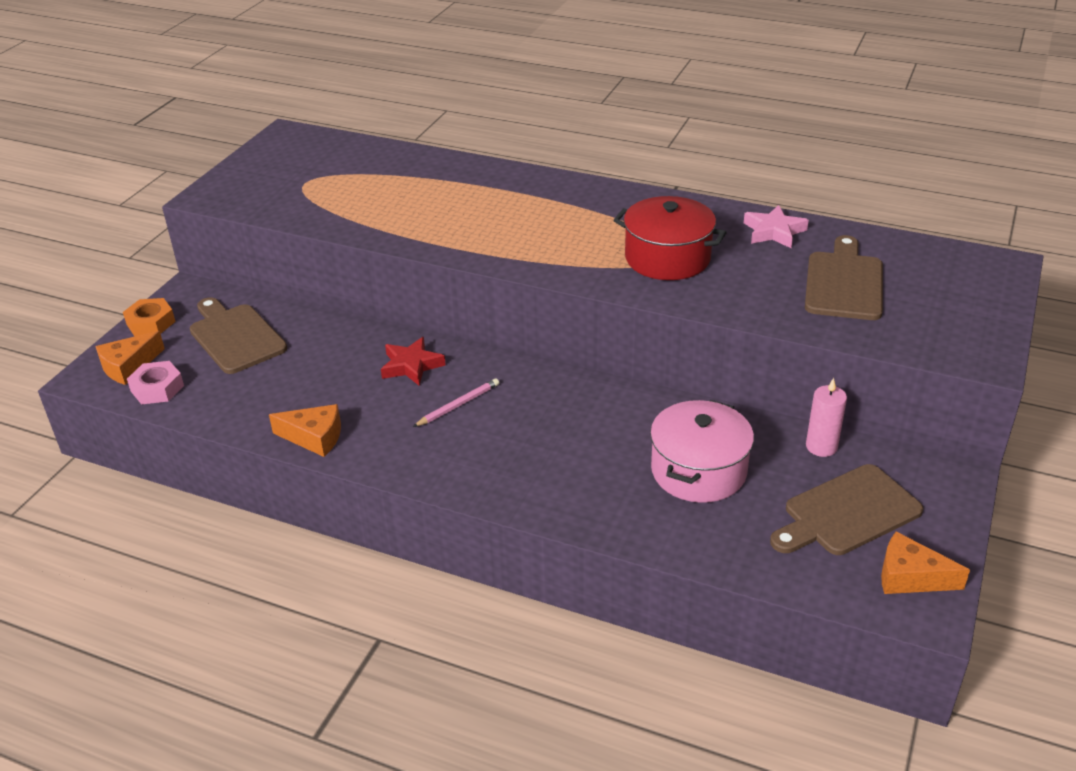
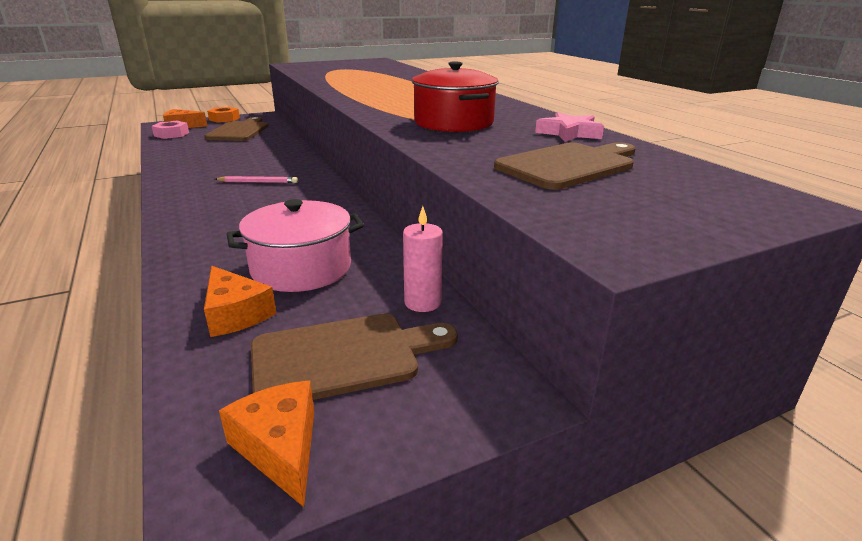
camera: 40 degrees right, 10 degrees down
(314, 437) = (172, 168): orange cheese -> orange cheese (235, 314)
(411, 365) = (278, 162): red star -> none
(847, 513) = (343, 356): brown cutting board -> brown cutting board turned 150 degrees clockwise

